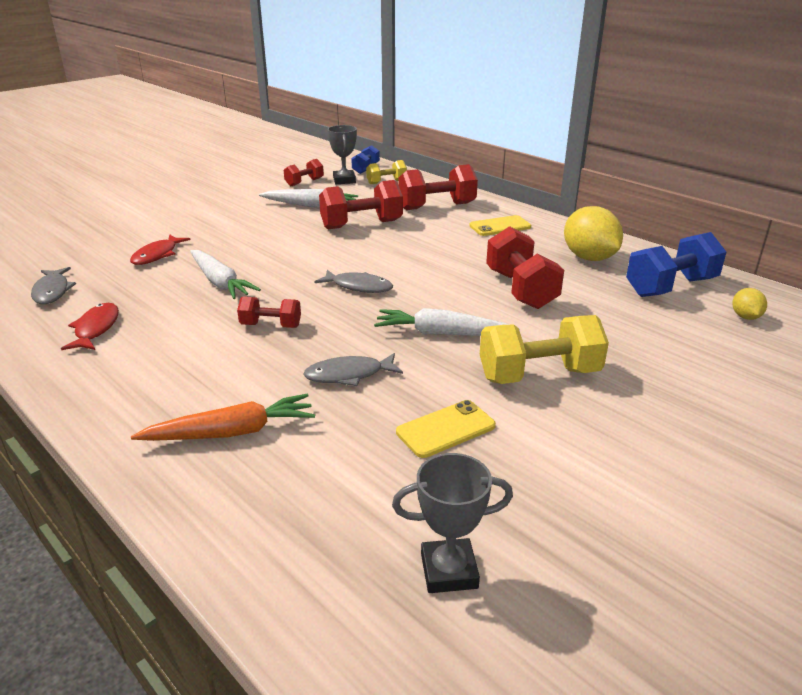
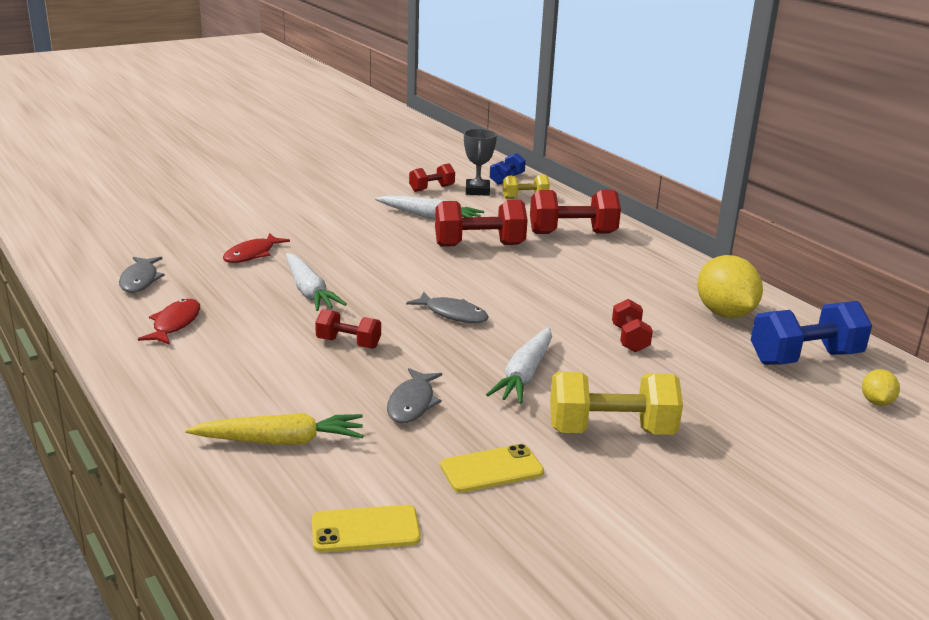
camera: 10 degrees right, 5 degrees down
(231, 432) = (281, 441): orange carrot -> yellow carrot
(349, 375) = (412, 403): grey fish -> grey fish turned 75 degrees counterclockwise
(442, 333) = (524, 375): white carrot -> white carrot turned 90 degrees counterclockwise
(449, 571) = (446, 593): grey trophy -> none
(500, 226) = (636, 265): yellow phone -> yellow phone (365, 529)
(520, 289) = (629, 339): red dumbbell -> red dumbbell, size x0.56

